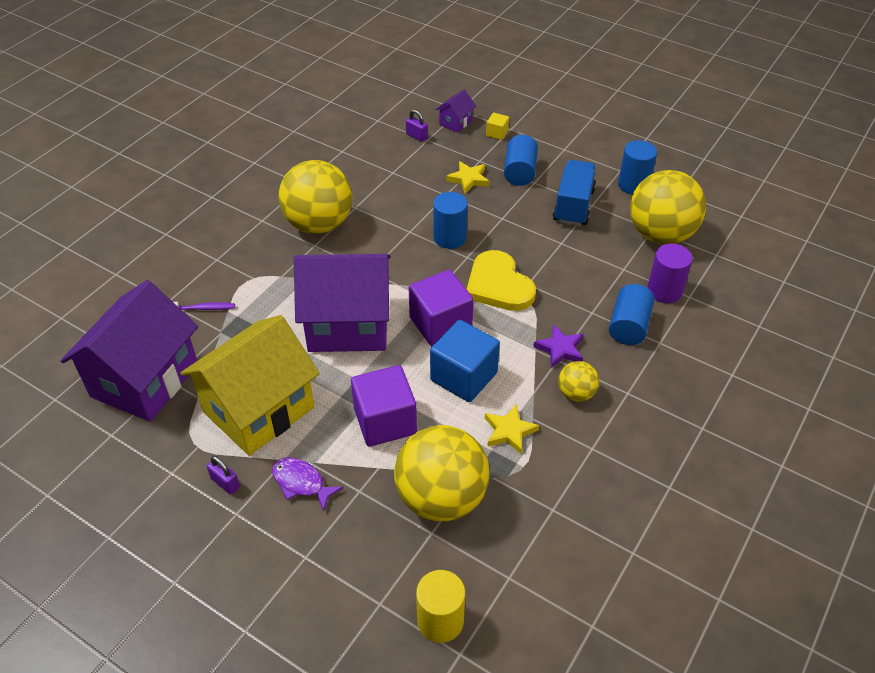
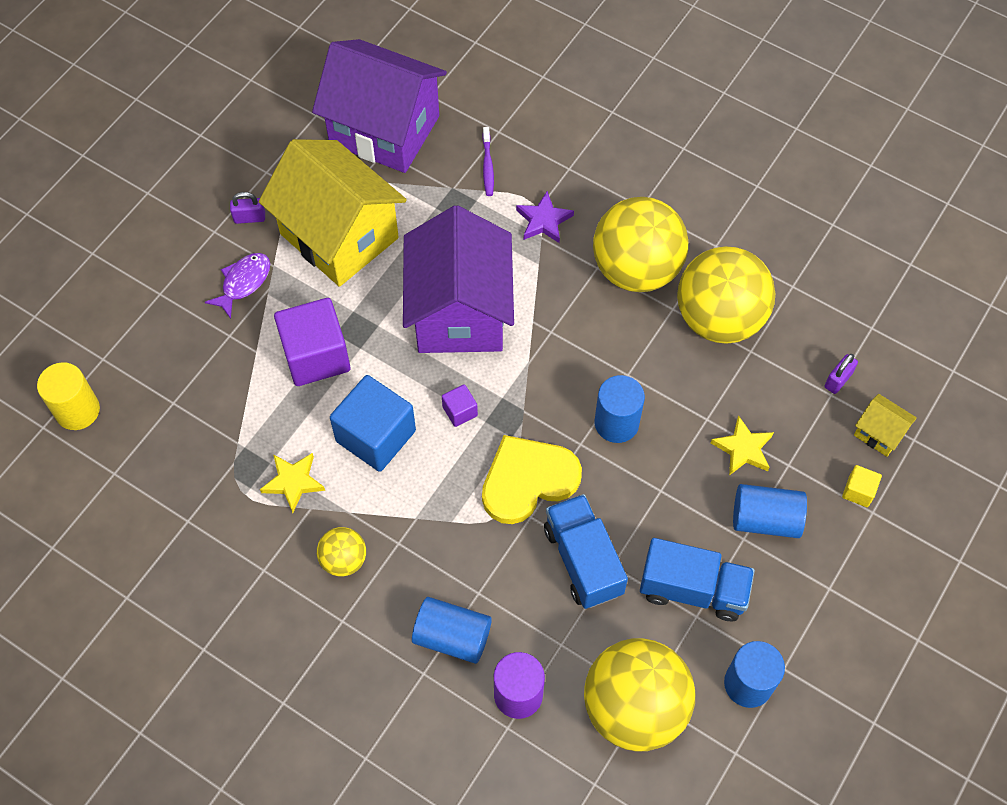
camera: 90 degrees right, 15 degrees up
(225, 483) = (249, 218): purple padlock -> purple padlock turned 45 degrees clockwise
(440, 324) = (460, 411): purple cube -> purple cube, size x0.46
(441, 498) = (212, 412): yellow ball -> yellow ball (719, 319)
(455, 122) = (879, 433): purple house -> yellow house
(559, 257) = (583, 560): none -> blue truck
(560, 349) = (415, 547): purple star -> purple star (543, 221)

